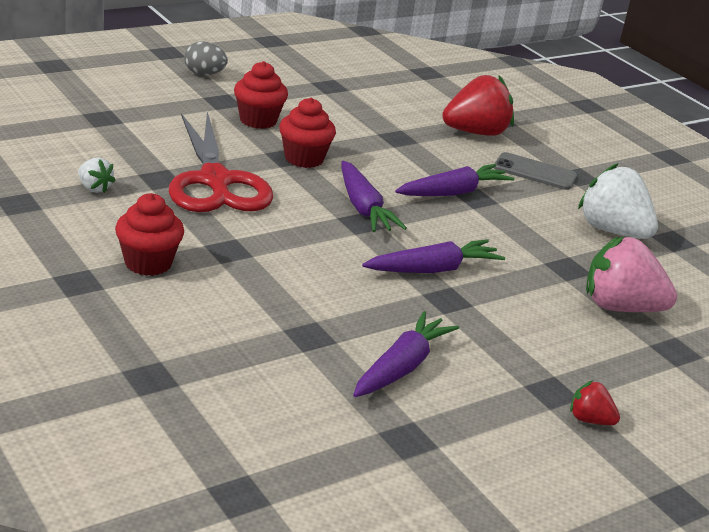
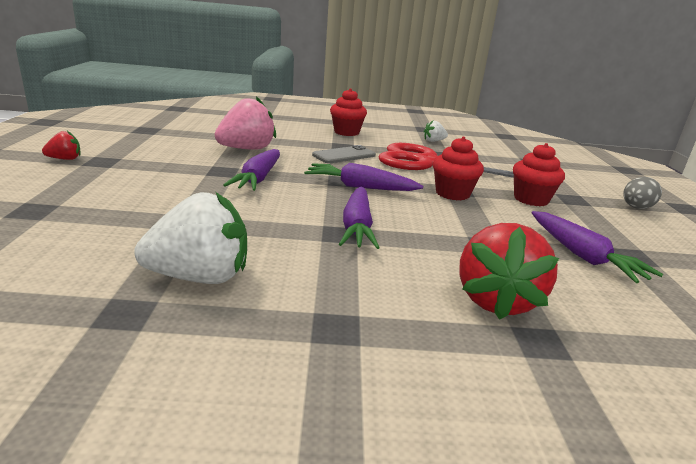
camera: 125 degrees right, 5 degrees down
(401, 367) = (190, 143): purple carrot -> purple carrot (583, 256)
(534, 172) = (368, 293): grey phone -> grey phone (344, 155)
(620, 307) = (109, 216): pink strawberry -> pink strawberry (247, 149)

